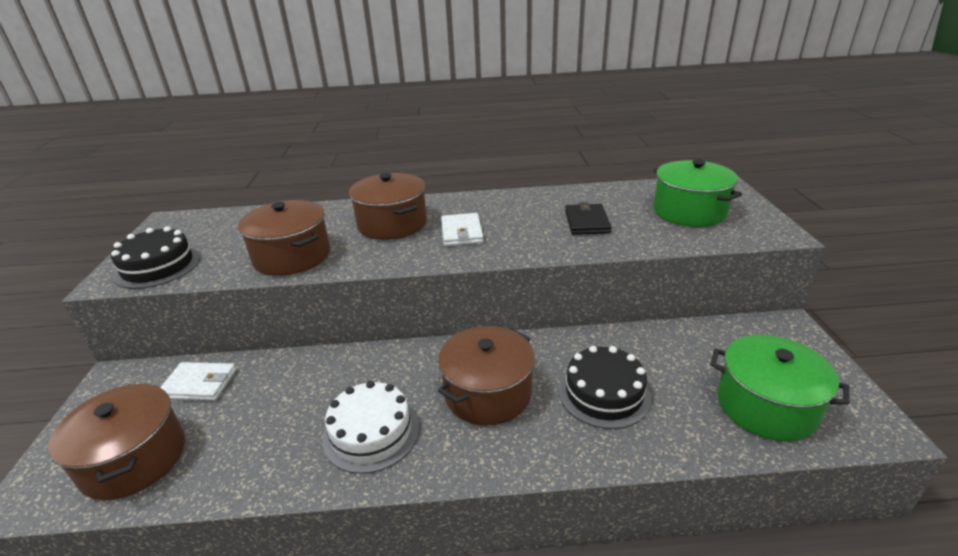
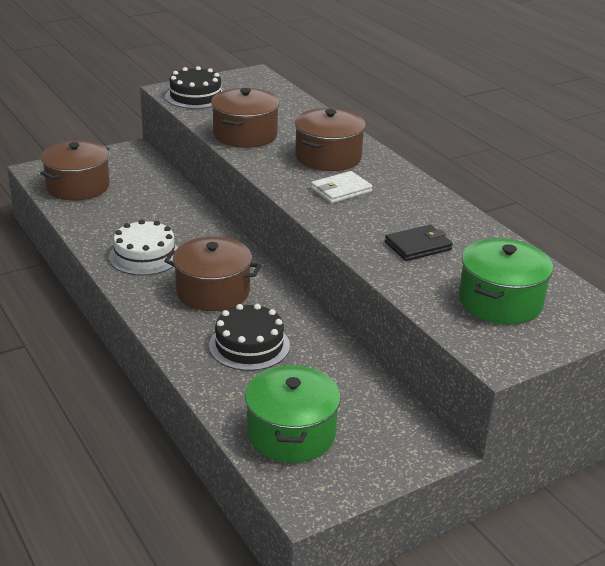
camera: 60 degrees right, 0 degrees up
(199, 384) = (146, 179): white wallet -> none

